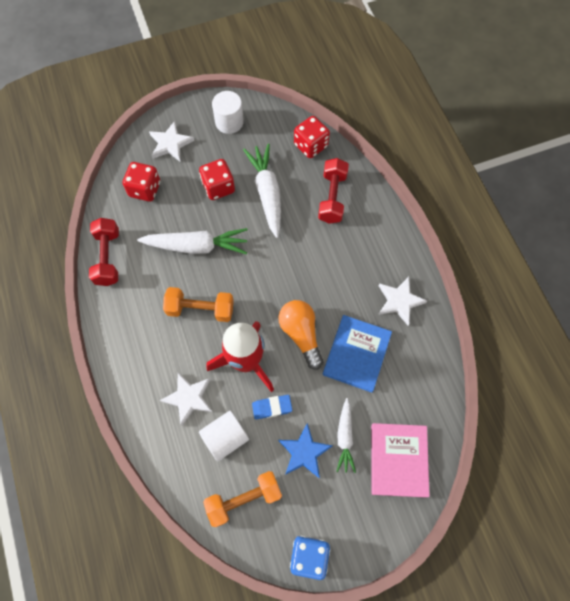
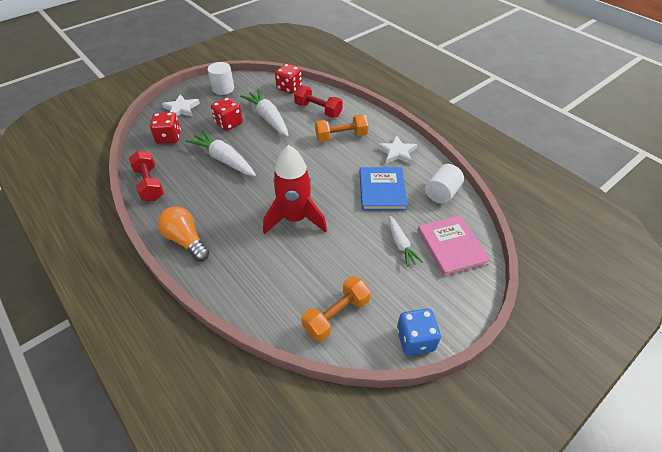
camera: 20 degrees left, 20 degrees down
(189, 398) = (255, 257): white star -> none
(196, 246) = (224, 159): white carrot -> white carrot turned 120 degrees counterclockwise
(200, 309) = (242, 196): orange dumbbell -> orange dumbbell (341, 137)
(225, 437) = (300, 275): white cylinder -> white cylinder (441, 193)
(272, 407) = (331, 242): blue eraser -> none
(301, 334) = (332, 190): orange light bulb -> orange light bulb (186, 240)
(304, 452) = (373, 265): blue star -> none
(332, 197) = (318, 110): red dumbbell -> red dumbbell turned 45 degrees counterclockwise

